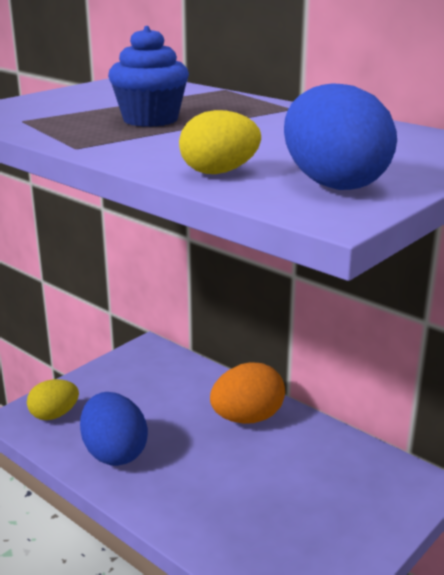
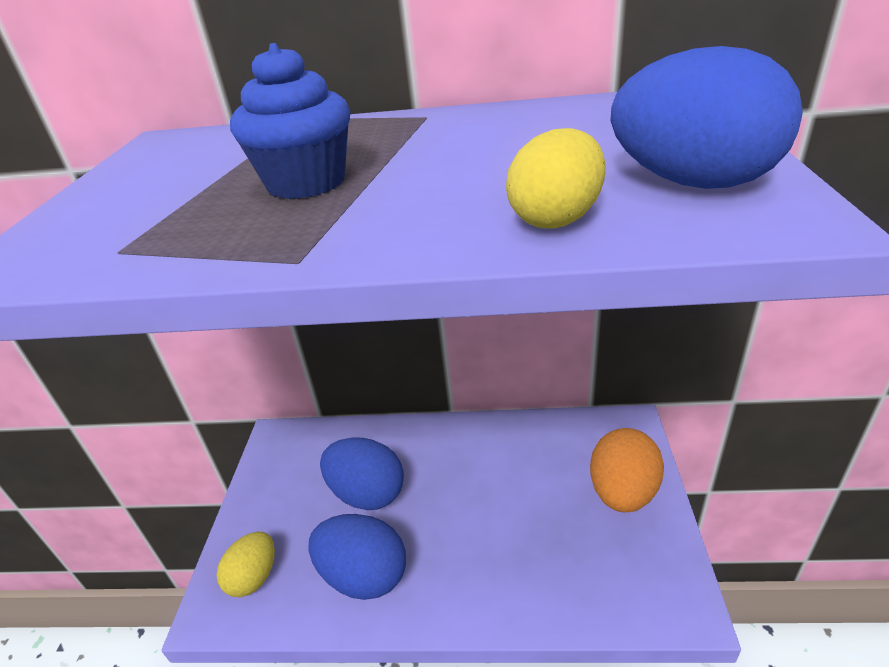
camera: 35 degrees left, 10 degrees up
(168, 411) = (367, 493): none -> blue egg
(247, 418) = (444, 454): orange egg -> orange egg (622, 492)

